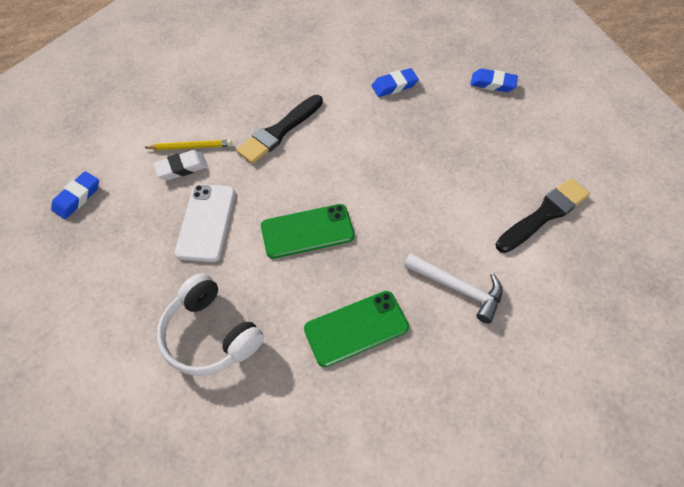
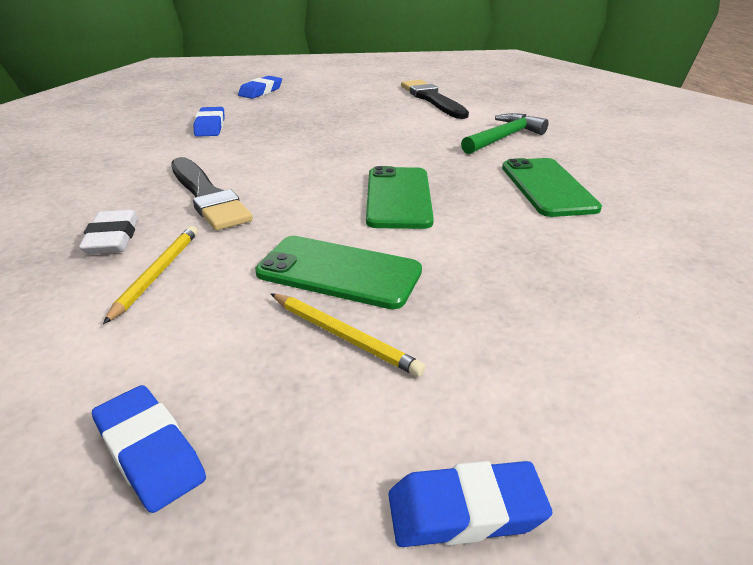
camera: 75 degrees left, 25 degrees down
(53, 304) = (465, 511): none -> blue eraser
(151, 239) = (343, 336): none -> yellow pencil
(182, 168) = (198, 287): white eraser -> white eraser (112, 238)
(206, 222) = (339, 272): white phone -> green phone
(210, 334) = (555, 286): white headphones -> none
(458, 288) = (503, 138): white hammer -> green hammer

